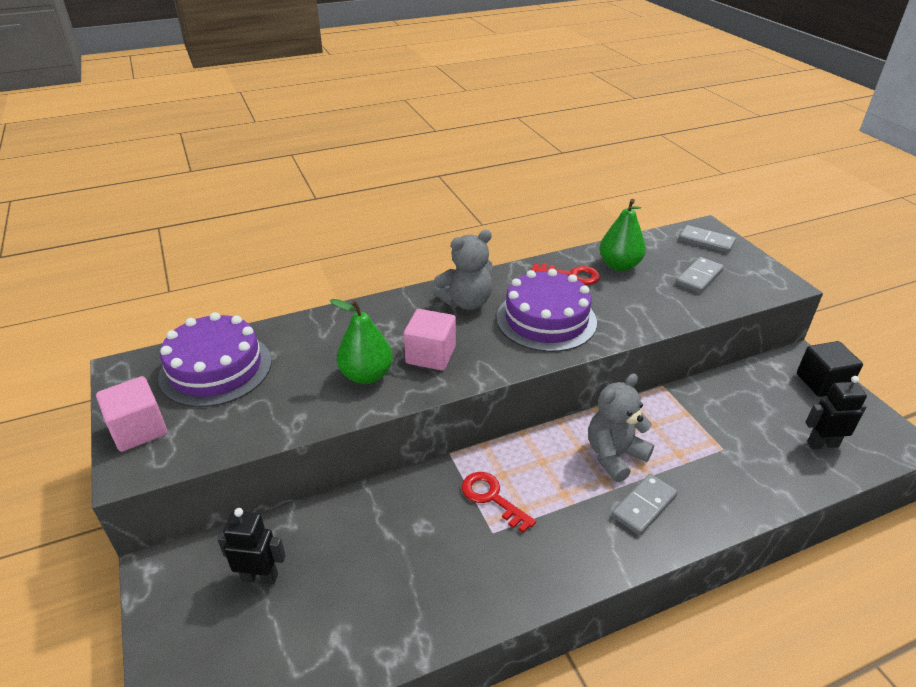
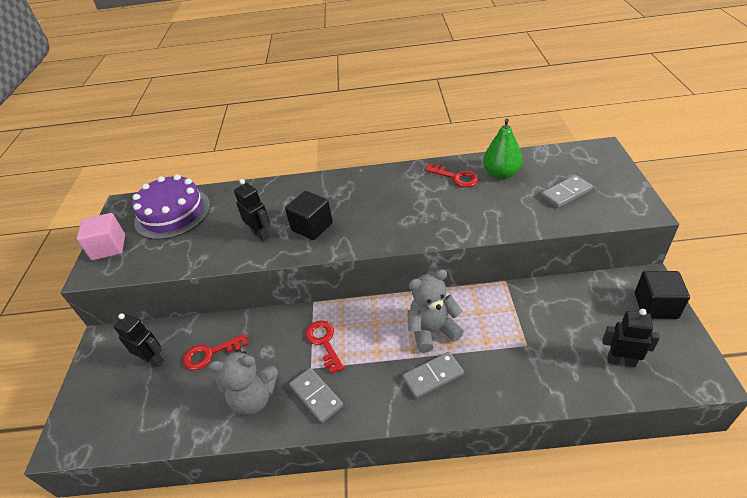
camera: 25 degrees right, 5 degrees up
(343, 548) = (210, 353): none -> red key
(366, 375) = (261, 235): green pear -> black robot
(430, 355) = (312, 227): pink cube -> black cube
(466, 302) = (361, 189): grey teddy bear -> grey teddy bear (254, 398)
(546, 319) = (413, 212): purple cake -> none
(706, 241) = (593, 161): grey domino -> grey domino (316, 396)

